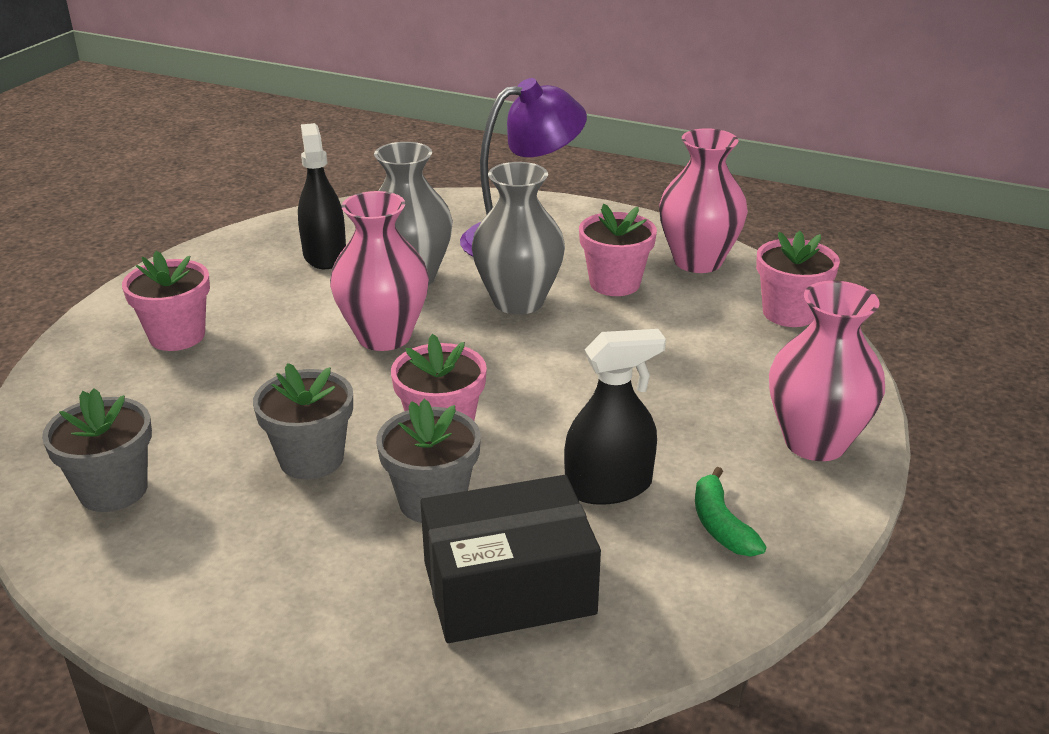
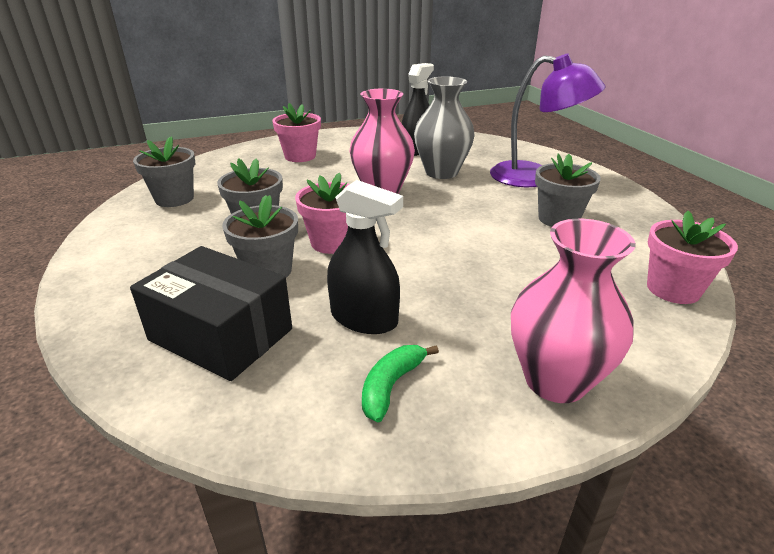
camera: 45 degrees right, 0 degrees up
(518, 301) = (480, 204): grey vase -> none
(614, 283) = (558, 219): pink flower pot -> grey flower pot
(698, 261) = (643, 230): pink vase -> none

